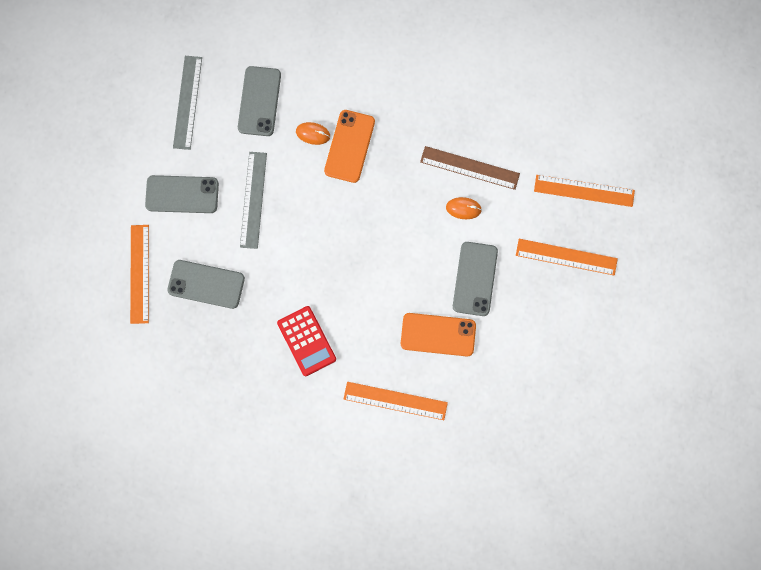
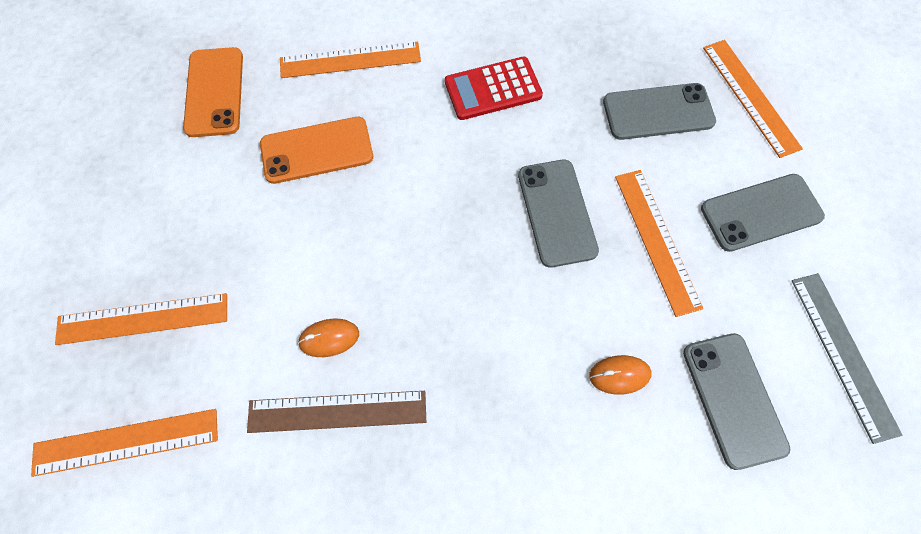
camera: 160 degrees right, 10 degrees down
(253, 200) = (656, 240): grey ruler -> orange ruler
(306, 341) = (493, 89): red calculator -> red calculator turned 60 degrees counterclockwise
(349, 146) = (551, 375): orange phone -> orange phone (215, 92)
(475, 279) = (282, 239): grey phone -> grey phone (556, 212)

